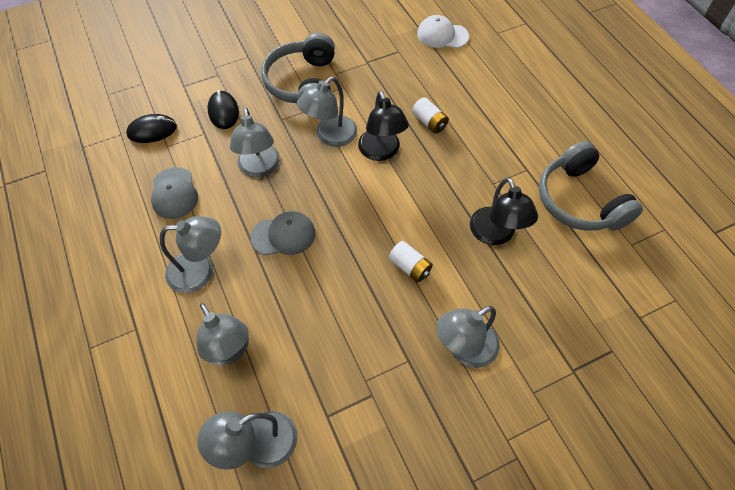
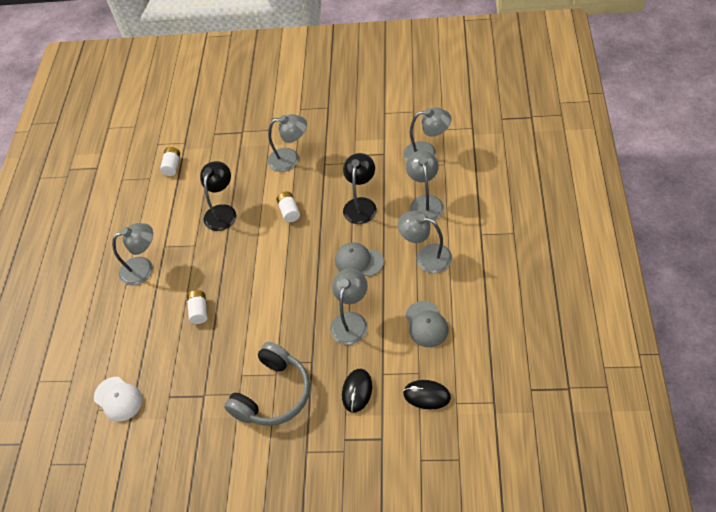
camera: 145 degrees left, 5 degrees down
(174, 193) = (426, 324): grey cap -> grey cap turned 150 degrees clockwise
(330, 137) = (282, 328): grey lamp -> grey lamp (143, 268)
(381, 152) = (252, 299): black lamp -> black lamp (361, 205)
(579, 201) = (152, 213): grey headphones -> none
(619, 273) = (172, 166): none -> white battery

